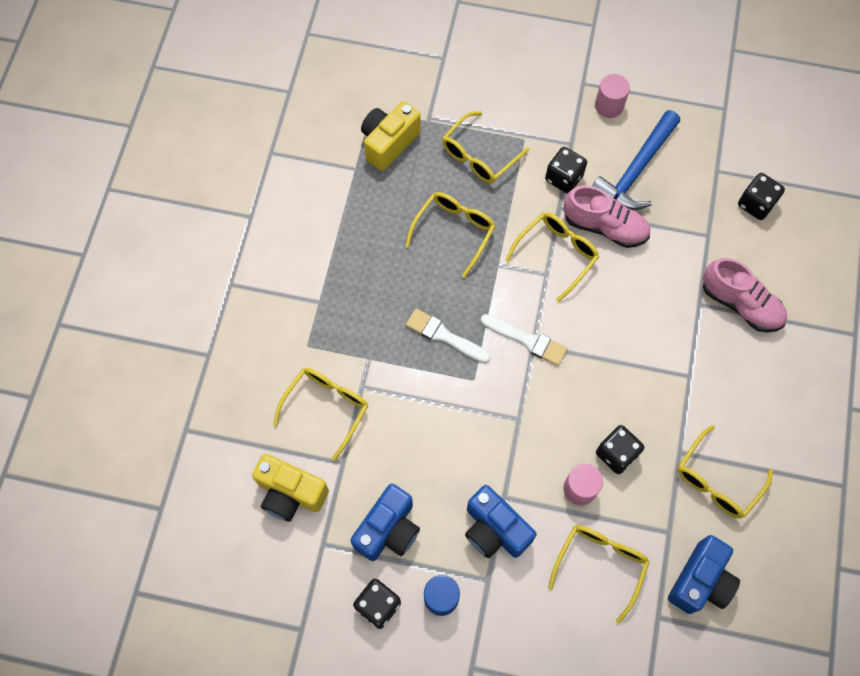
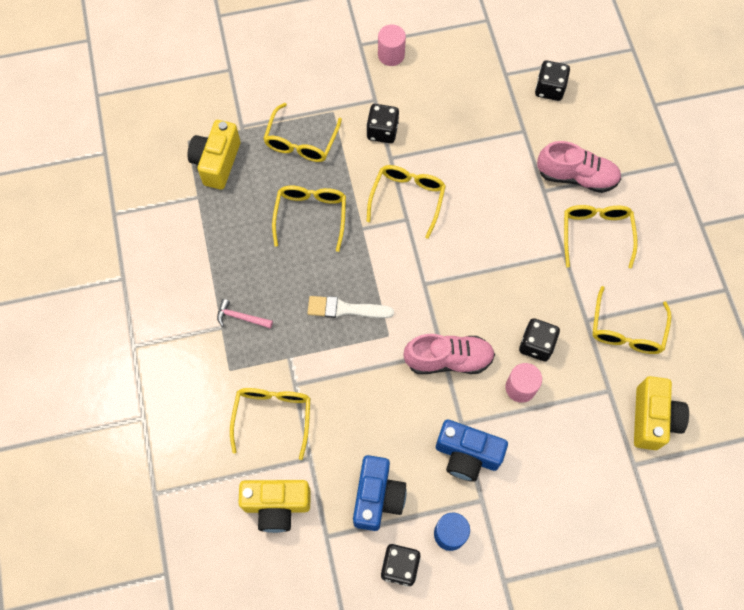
camera: 25 degrees left, 0 degrees up
(342, 301) = (241, 317): none -> pink hammer
(527, 340) = (417, 282): white brush -> none
(600, 564) = (567, 443): yellow glasses -> yellow glasses (596, 233)
(604, 226) = (436, 158): pink shoe -> pink shoe (448, 359)
(636, 170) = (439, 100): blue hammer -> none
(700, 581) = (652, 419): blue camera -> yellow camera

